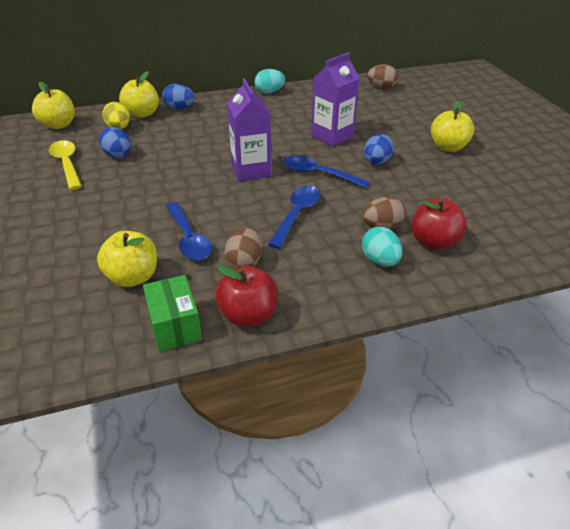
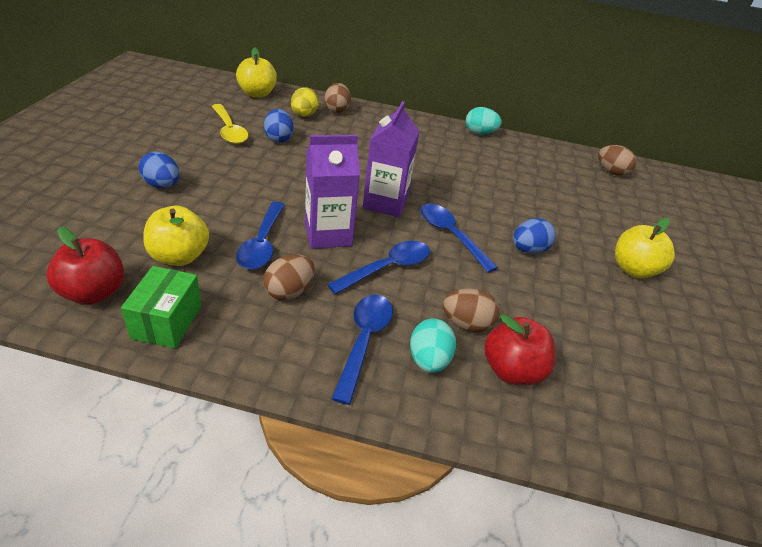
camera: 25 degrees right, 0 degrees up
(67, 164) = (229, 130): yellow spoon -> yellow spoon turned 150 degrees clockwise
(142, 114) = (337, 110): yellow apple -> brown egg
(179, 108) = (376, 117): blue egg -> blue egg (162, 185)
(248, 315) = (240, 347): red apple -> red apple (94, 293)
(328, 269) = (364, 341): none -> blue spoon
(332, 136) = (504, 202): purple carton -> purple carton (328, 234)

